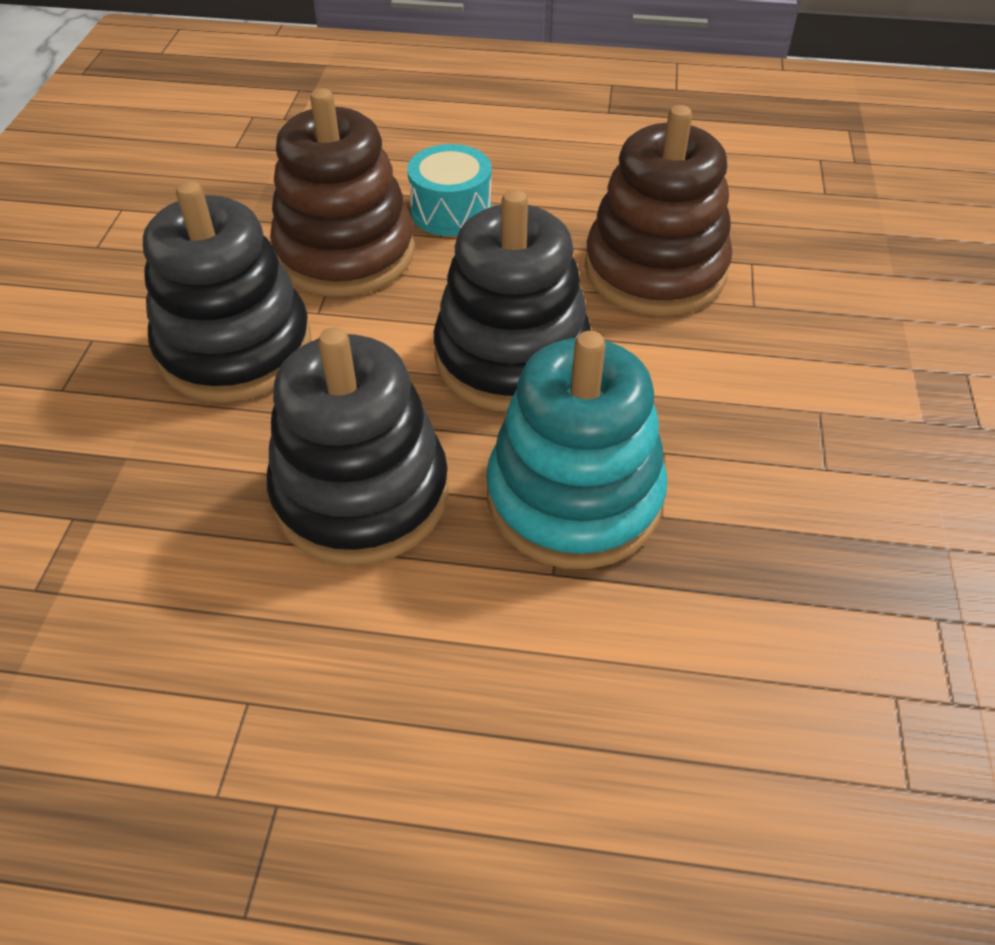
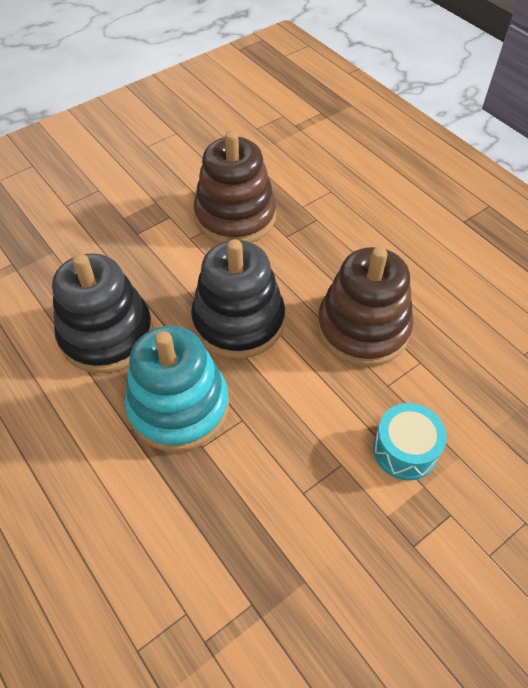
camera: 45 degrees right, 5 degrees up
(235, 348) = (140, 232): black stacking toy -> none
(451, 211) = (307, 226): turquoise drum -> turquoise drum (405, 450)

